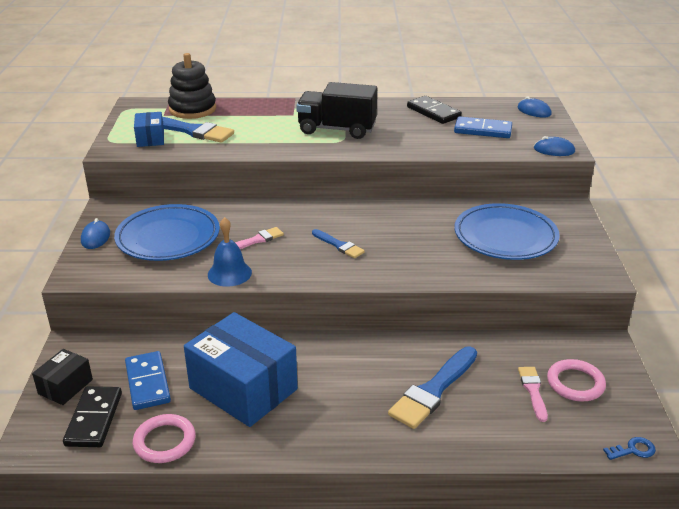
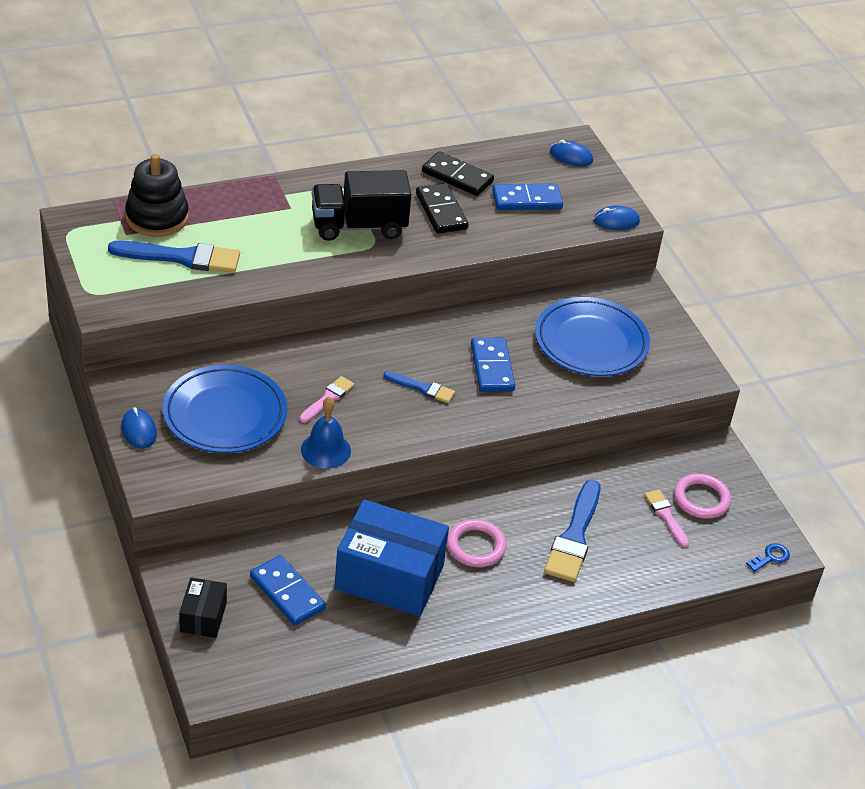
camera: 25 degrees left, 10 degrees up
(94, 419) = (259, 645): black domino -> black domino (441, 211)
(150, 139) = (140, 280): blue box -> none
(164, 441) = (346, 651): pink ring -> pink ring (475, 546)
(407, 241) = (492, 367): none -> blue domino

